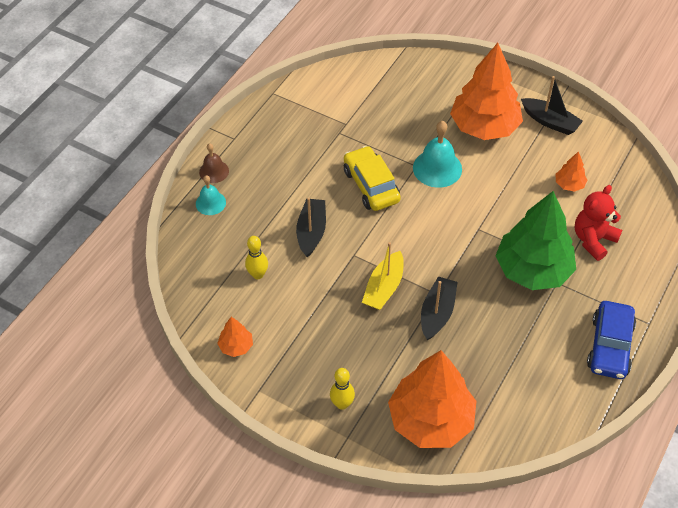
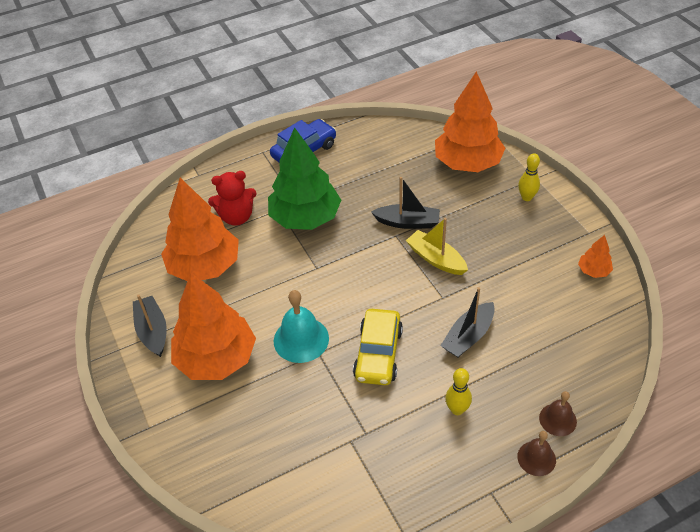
camera: 145 degrees left, 5 degrees down
(210, 203) = (557, 419): turquoise bell -> brown bell
(258, 274) = (543, 321): yellow bowling pin -> yellow bowling pin (457, 409)
(384, 287) = (436, 259): yellow boat -> yellow boat turned 105 degrees counterclockwise
(437, 313) = (407, 222): black boat -> black boat turned 135 degrees counterclockwise
(569, 184) = (204, 266): orange tree -> orange tree, size x2.34

